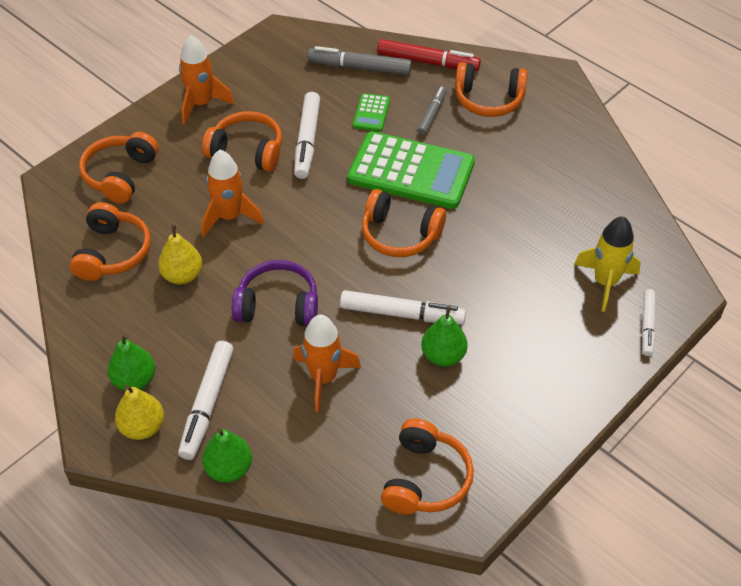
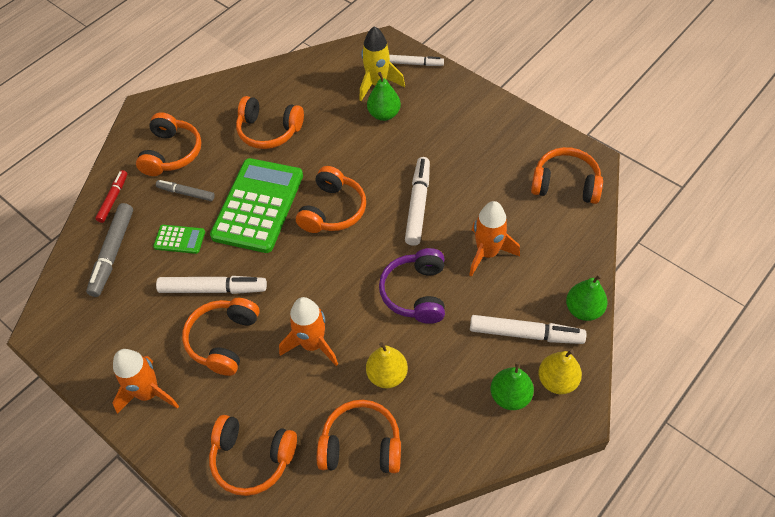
camera: 90 degrees left, 5 degrees up
(427, 62) = (113, 199): red marker -> red marker, size x0.62
(443, 356) = (456, 177): green pear -> green pear (384, 114)
(521, 178) = (269, 131): none -> orange headphones

